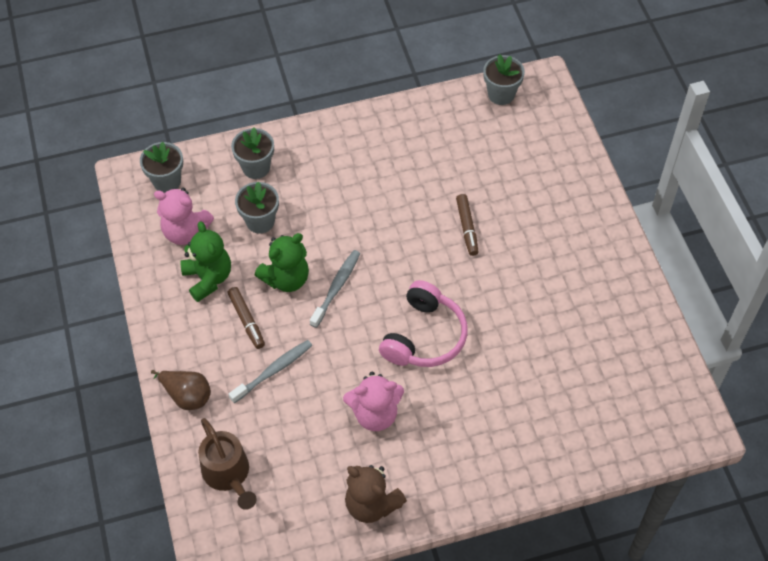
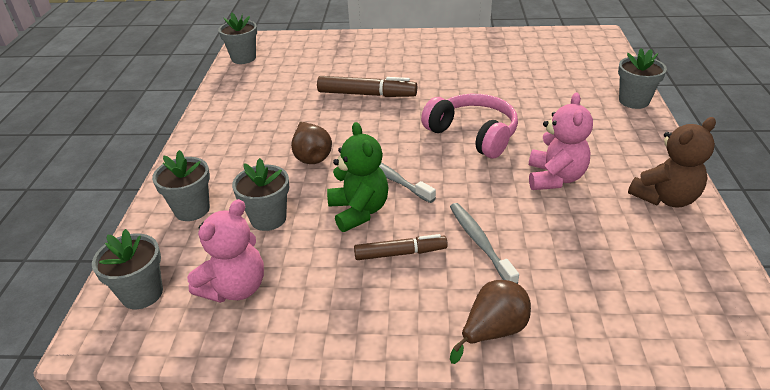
camera: 70 degrees left, 20 degrees down
(208, 278) = (320, 278): green teddy bear -> none
(228, 475) = (623, 308): brown watering can -> none
(348, 220) = (312, 156): none -> brown pear
(467, 228) = (367, 94): brown marker -> brown marker, size x1.52
(540, 474) = (633, 101): none -> grey flower pot

